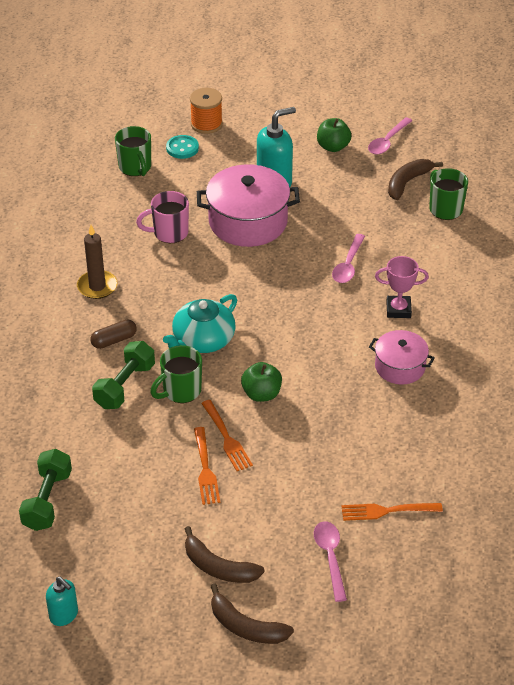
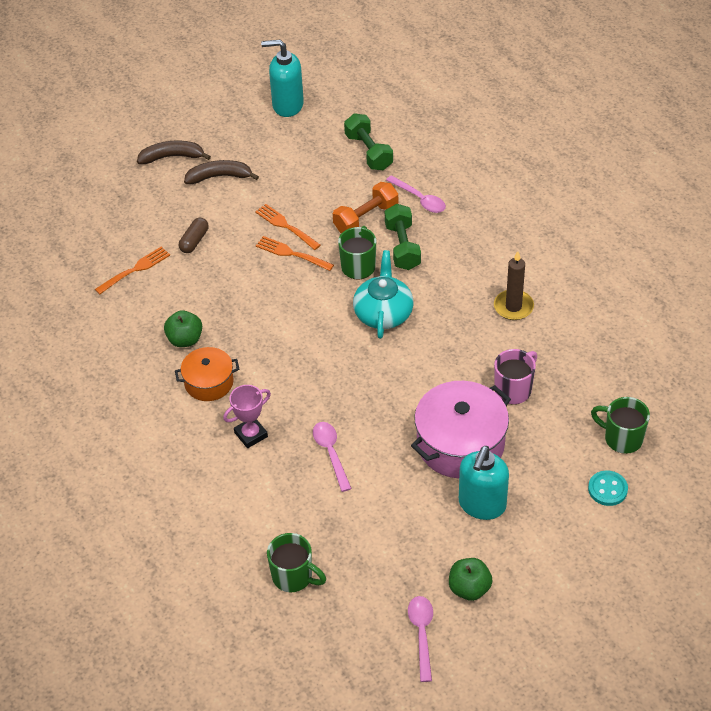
camera: 145 degrees right, 5 degrees up
(64, 615) = (287, 105): turquoise soap dispenser -> turquoise soap dispenser, size x1.72
(114, 340) = (449, 273): brown capsule -> brown capsule (194, 241)
(126, 432) = (366, 218): none -> orange dumbbell
(206, 124) = (619, 535): orange spool -> none
(261, 394) = (297, 298): green apple -> green apple (185, 339)
(330, 557) = (151, 221): pink spoon -> pink spoon (420, 199)
(400, 367) = (209, 382): pink pot -> orange pot
(407, 182) = (356, 588): brown banana -> none

